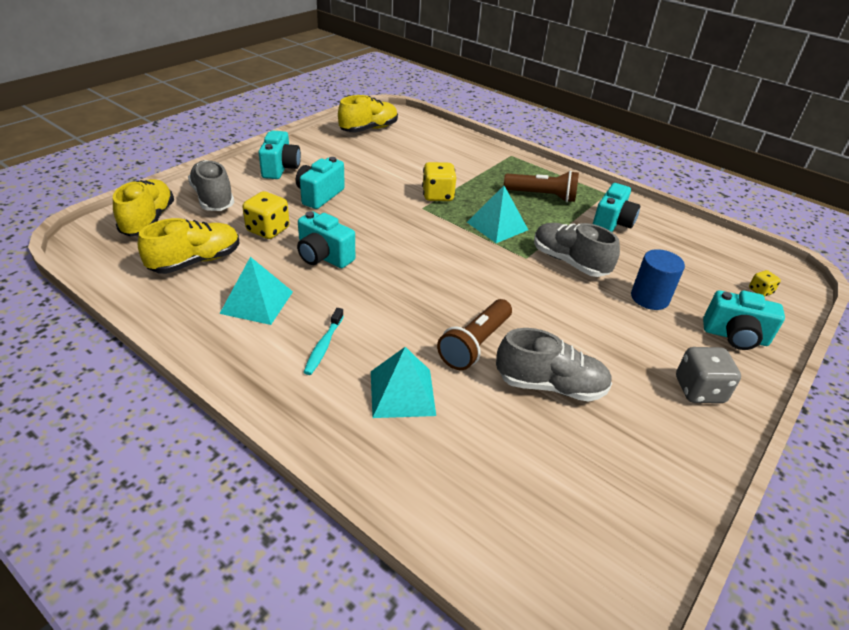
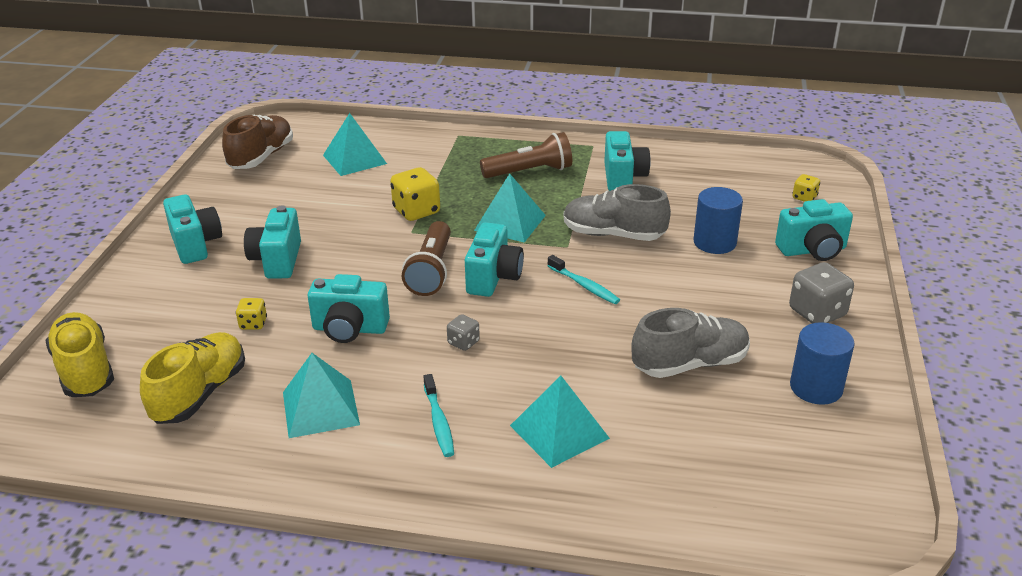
camera: 25 degrees left, 5 degrees down
(213, 198) = (144, 312): grey shoe -> none
(268, 230) = (253, 324): yellow dice -> yellow dice, size x0.55
(368, 129) = (261, 157): yellow shoe -> brown shoe
(390, 297) = (463, 342): none -> grey dice
(426, 149) = (354, 159): none -> turquoise pyramid
(452, 260) = (493, 278): none -> turquoise camera
(475, 344) = (590, 355): brown flashlight -> brown flashlight (431, 271)
(515, 291) = (584, 286): none -> turquoise toothbrush
(648, 454) = (816, 388): none -> blue cylinder

